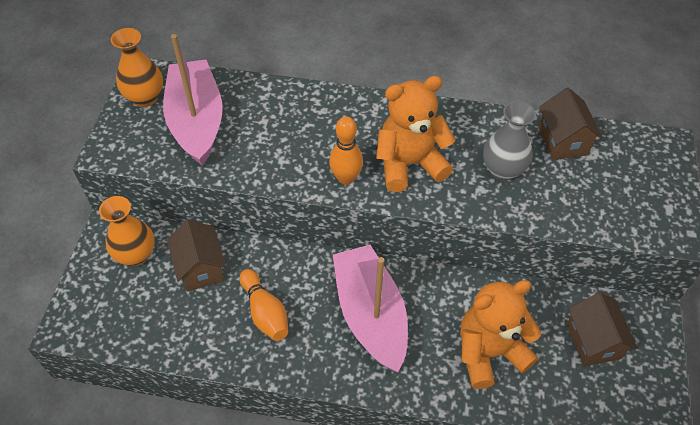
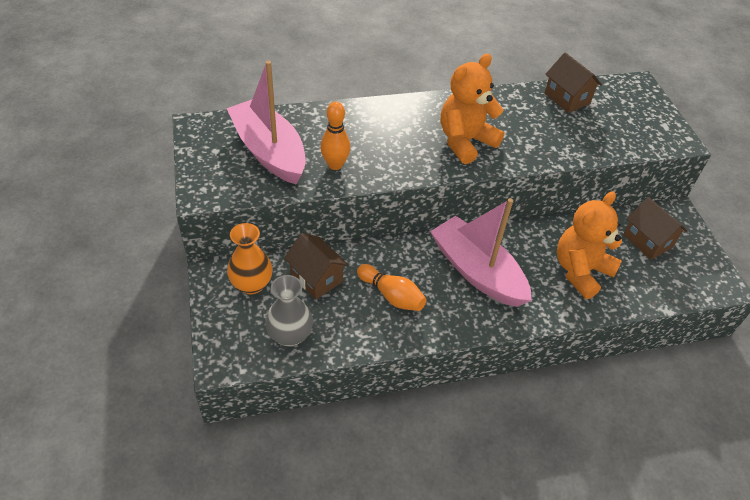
camera: 25 degrees left, 5 degrees down
(145, 98) = (210, 144): orange vase -> none
(346, 178) = (422, 164): orange bowling pin -> orange bowling pin (335, 165)
(502, 170) = (536, 128): grey vase -> grey vase (290, 335)

